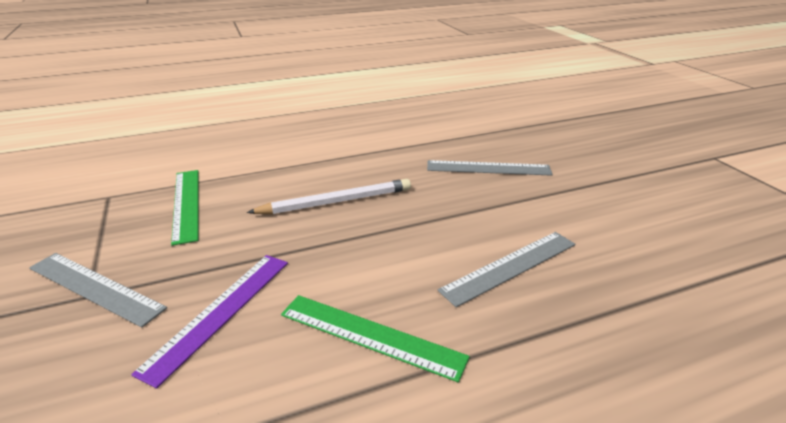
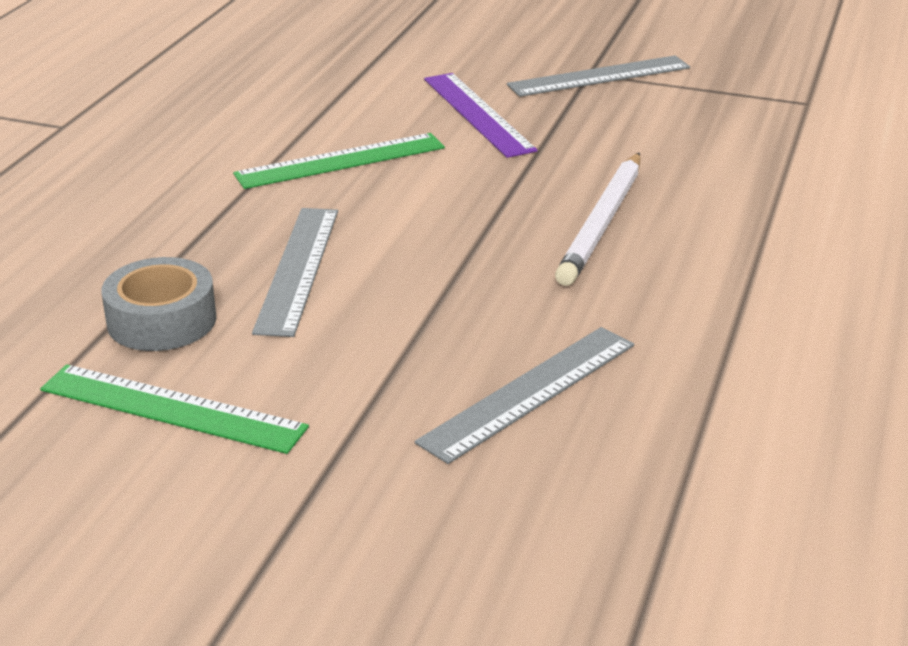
camera: 130 degrees right, 0 degrees up
(186, 204) = (726, 137): green ruler -> green ruler (172, 408)
(620, 281) = (162, 320): none -> grey tape

